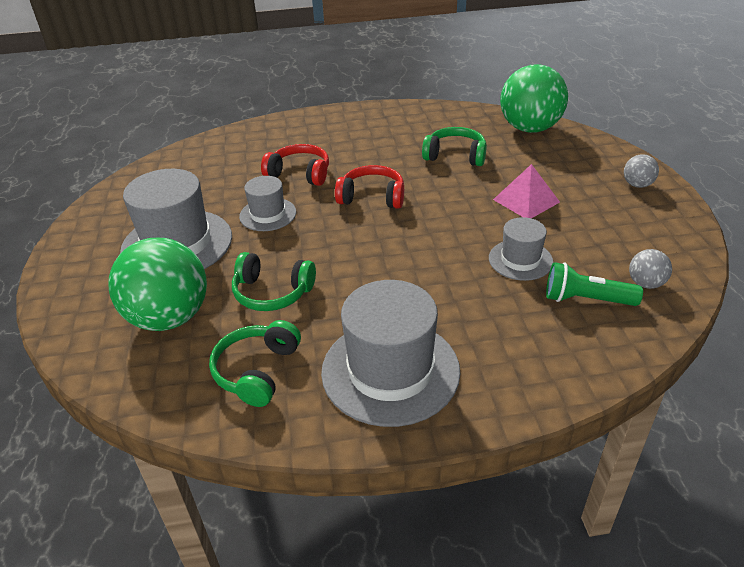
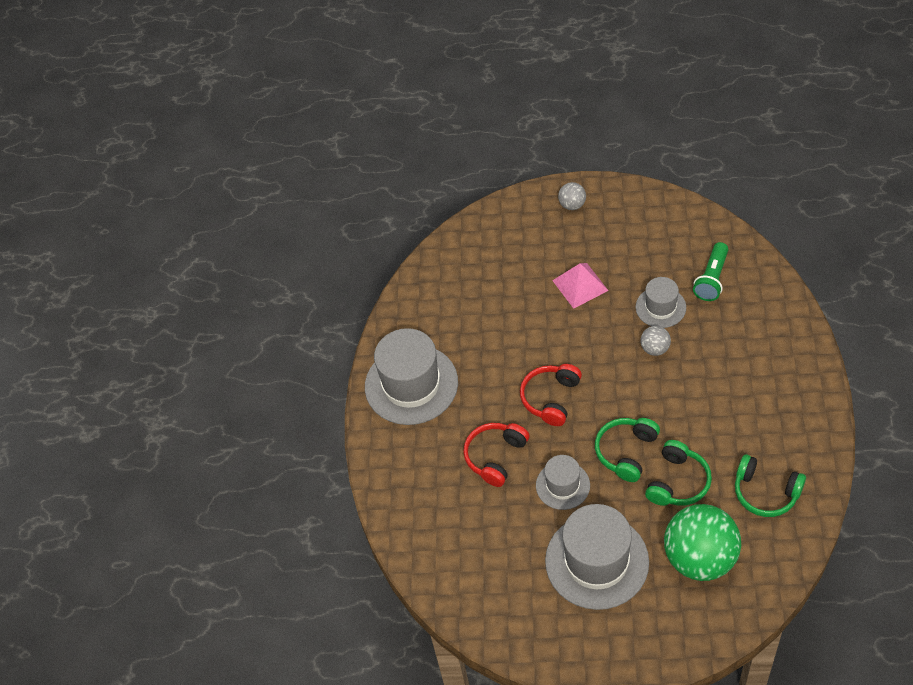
camera: 75 degrees left, 15 degrees up
(390, 371) = (772, 408): grey hat -> grey hat (411, 384)
(455, 155) = (493, 323): green headphones -> green headphones (626, 452)
(529, 128) = (457, 254): green ball -> none
(645, 283) = (699, 240): grey ball -> grey ball (655, 348)

